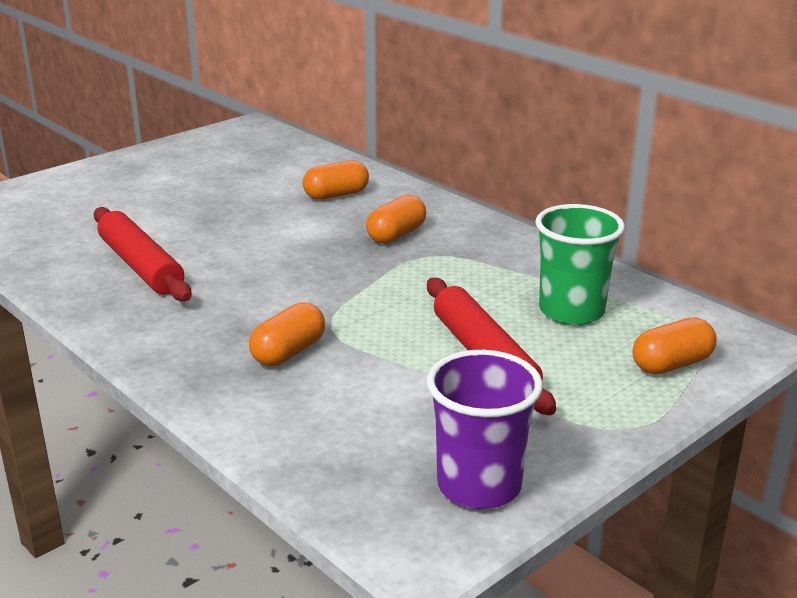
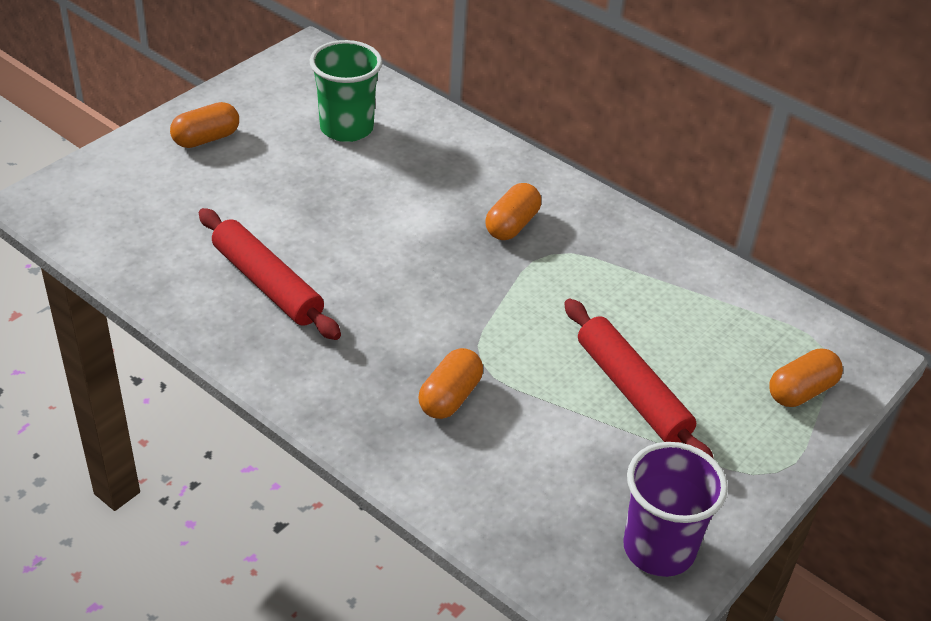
camera: 10 degrees left, 15 degrees up
(336, 195) = (435, 165): orange capsule -> orange capsule (206, 139)
(571, 311) = (701, 326): green cup -> green cup (346, 128)

